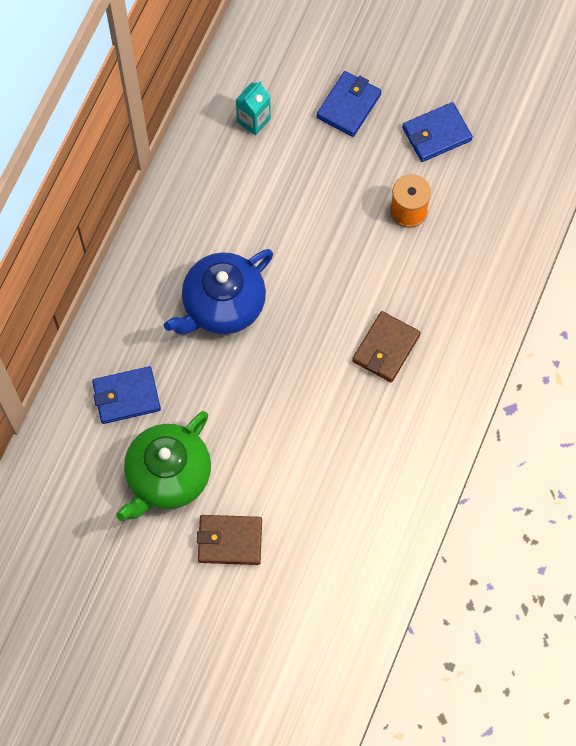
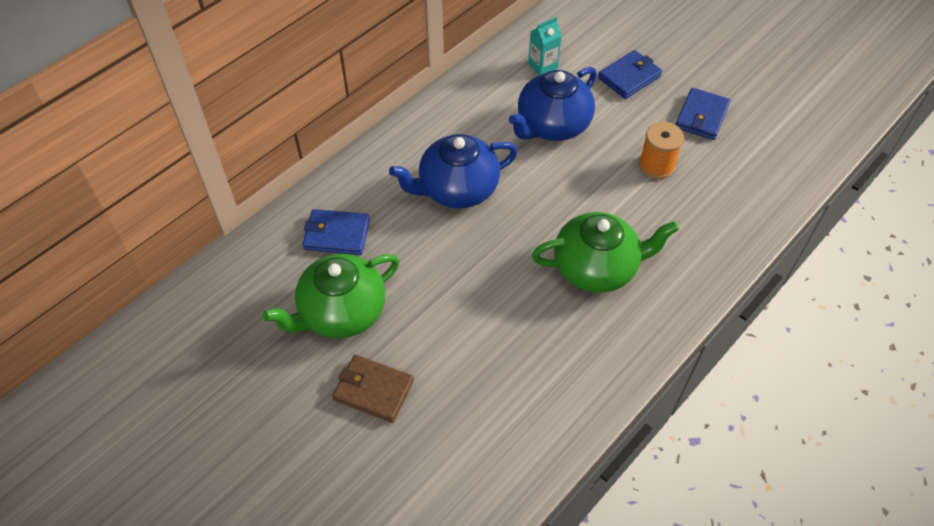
camera: 20 degrees right, 15 degrees down
(290, 195) = (552, 125): none -> blue teapot
(386, 348) = (596, 268): brown wallet -> green teapot
(436, 134) = (701, 116): blue wallet -> blue wallet turned 60 degrees counterclockwise

